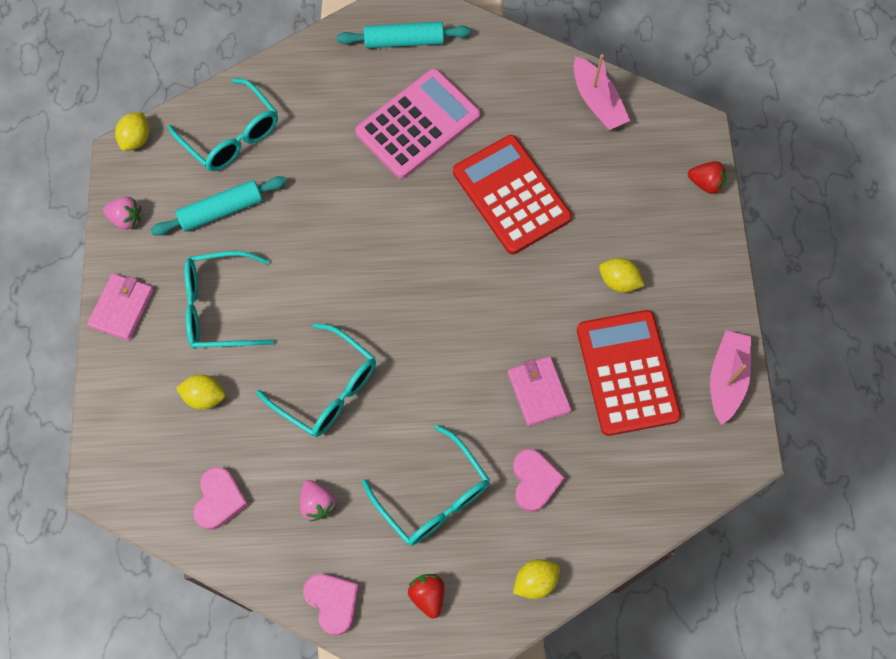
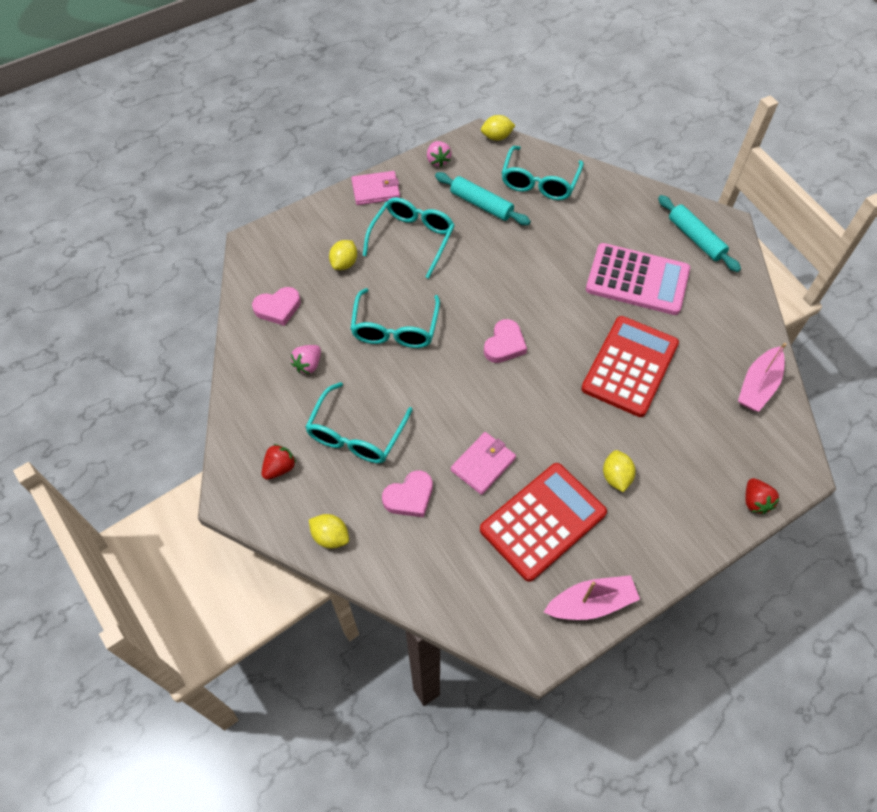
camera: 60 degrees right, 10 degrees down
(205, 396) = (344, 263): yellow lemon -> yellow lemon turned 45 degrees clockwise
(220, 307) = (412, 239): turquoise glasses -> turquoise glasses turned 60 degrees clockwise
(332, 602) = (243, 410): pink heart -> pink heart (504, 344)

